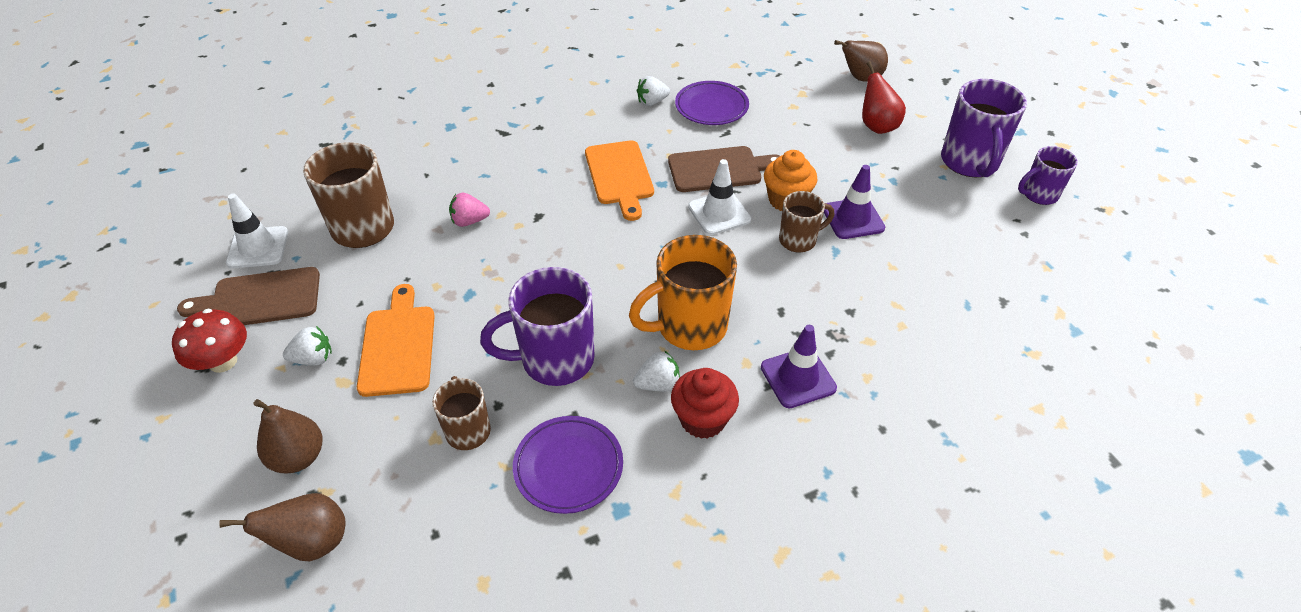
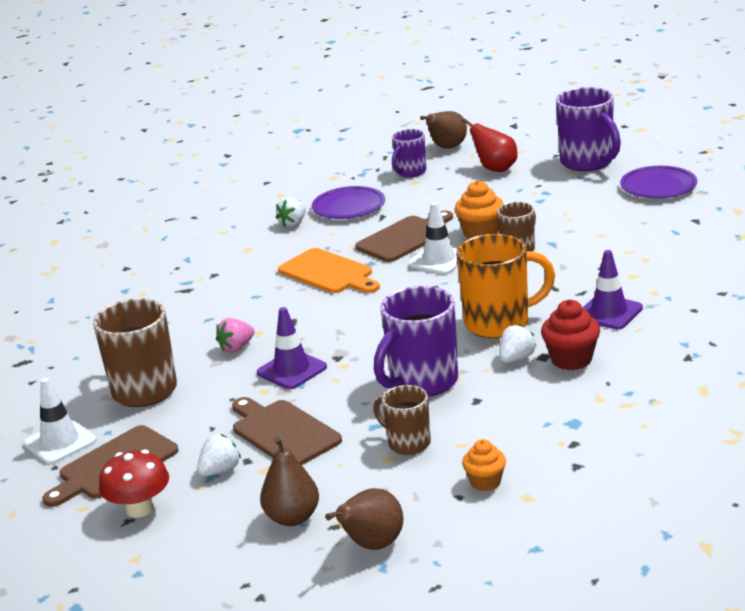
camera: 30 degrees left, 20 degrees down
(398, 346) = (283, 432): orange cutting board -> brown cutting board
(472, 532) = (485, 482): none -> orange cupcake
(568, 467) = (509, 423): purple plate -> purple plate (658, 187)
(689, 327) = (499, 323): orange mug -> orange mug turned 135 degrees counterclockwise
(853, 218) = (543, 223): purple traffic cone -> purple traffic cone (292, 370)
(1038, 195) = (655, 160): purple mug -> purple mug (410, 172)

